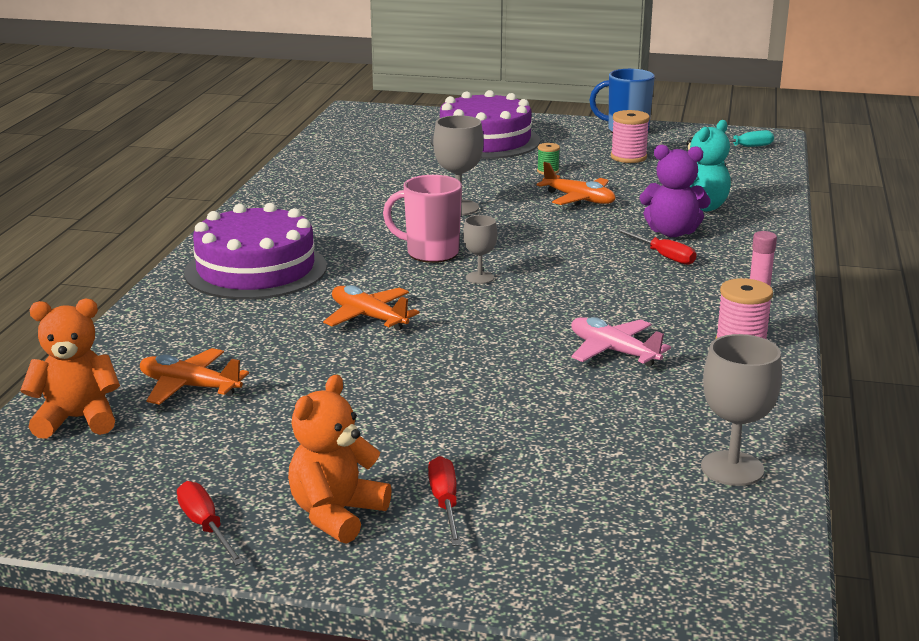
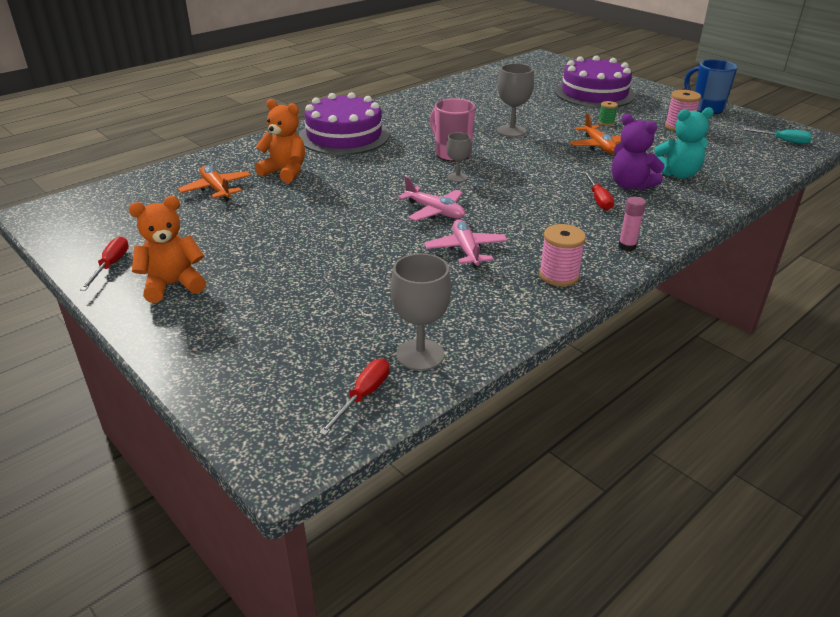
camera: 35 degrees right, 10 degrees up
(77, 419) = (146, 188): orange teddy bear -> orange teddy bear (285, 172)
(369, 317) = (359, 181): orange plane -> none
(445, 504) = (231, 303): red screwdriver -> red screwdriver (363, 396)
(514, 323) = (434, 211): none -> pink plane

